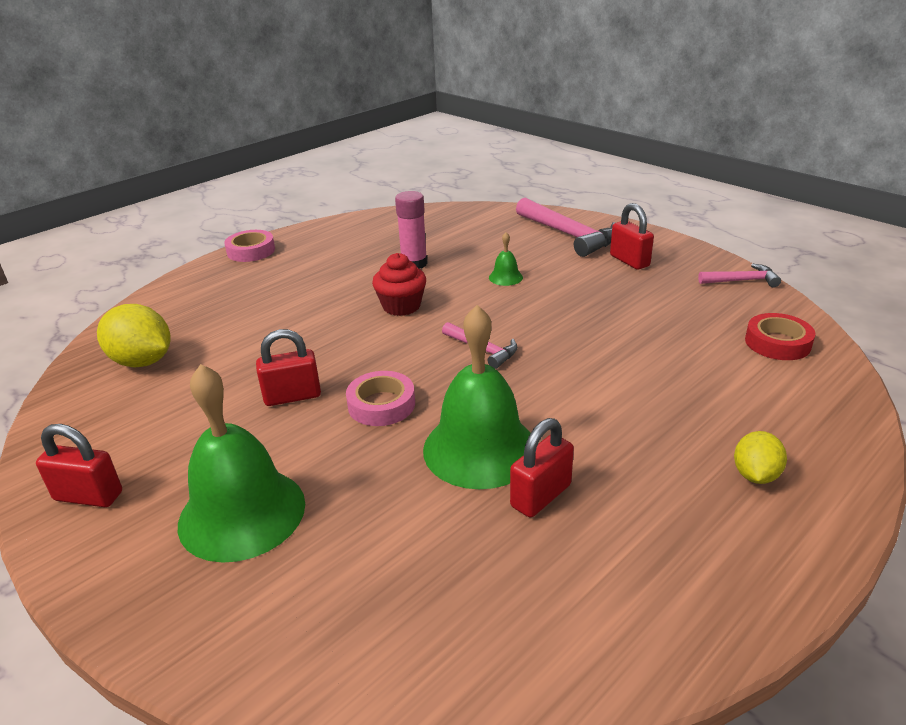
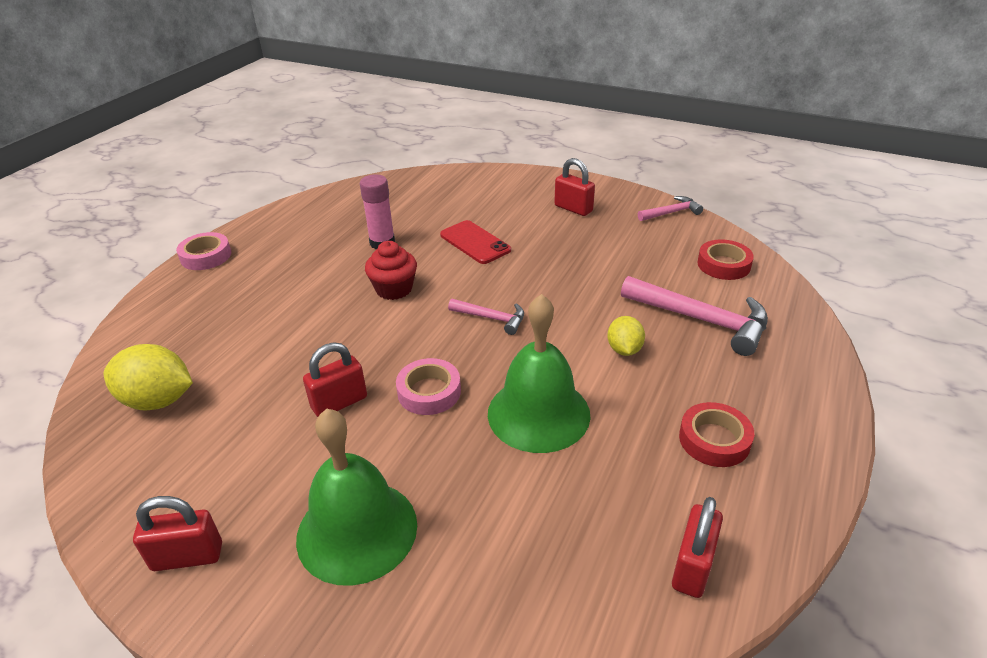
camera: 20 degrees left, 5 degrees up
(505, 277) = (475, 242): green bell -> red phone
(541, 496) = (610, 443): red padlock -> red padlock (692, 567)
(569, 235) = (509, 191): pink hammer -> pink hammer (701, 320)
(664, 520) = (714, 440): none -> red tape
(755, 475) = (760, 384): yellow lemon -> yellow lemon (624, 349)

